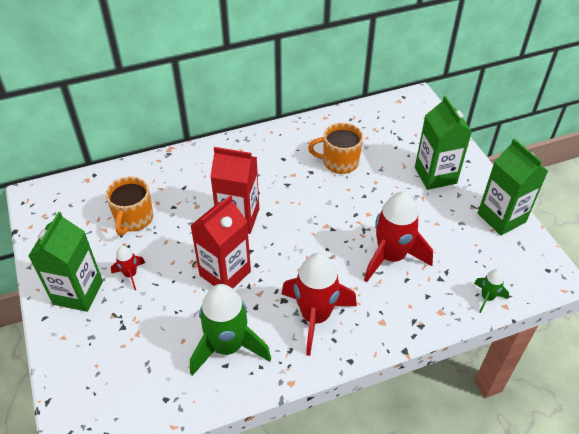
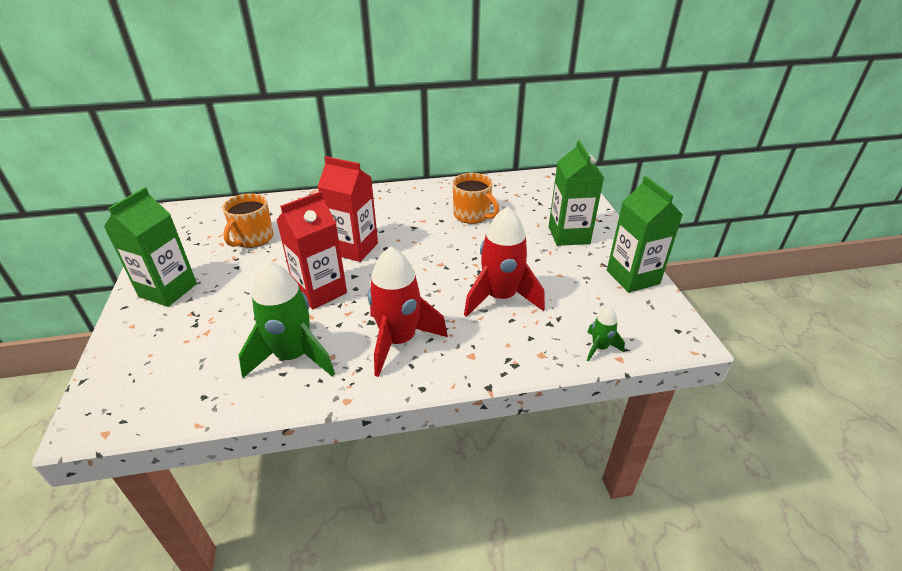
camera: 10 degrees right, 10 degrees down
(130, 274) = (226, 281): red rocket -> none
(339, 162) = (472, 215): orange mug -> orange mug turned 150 degrees counterclockwise

